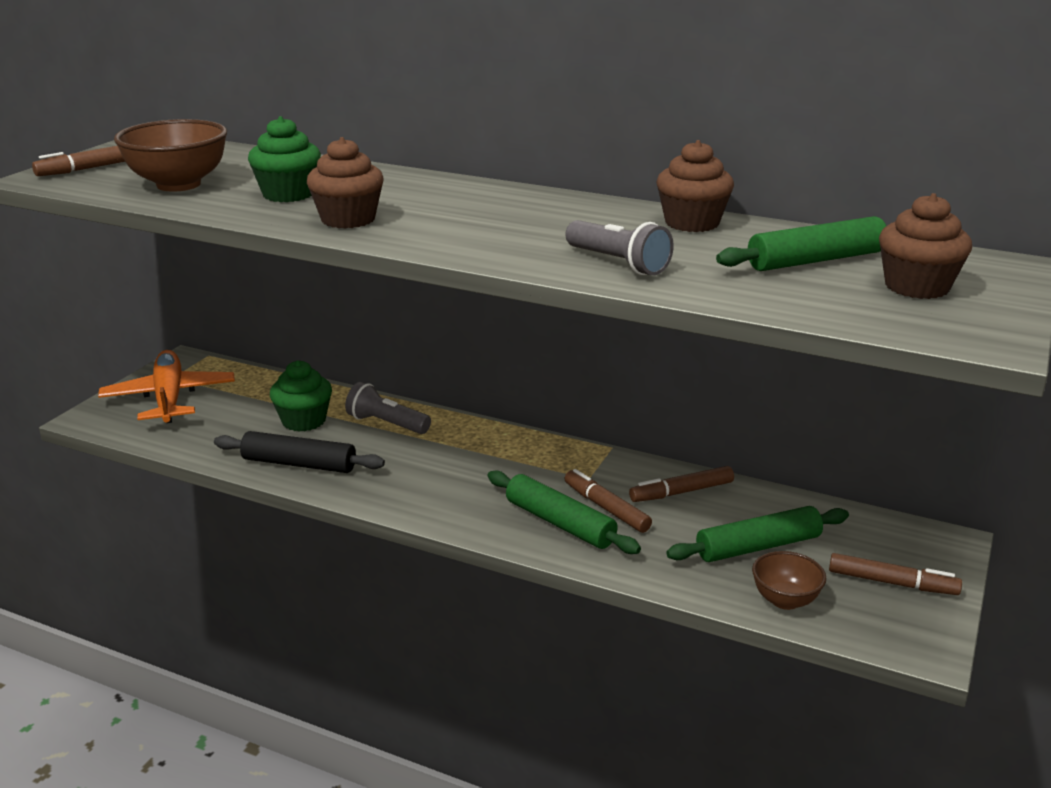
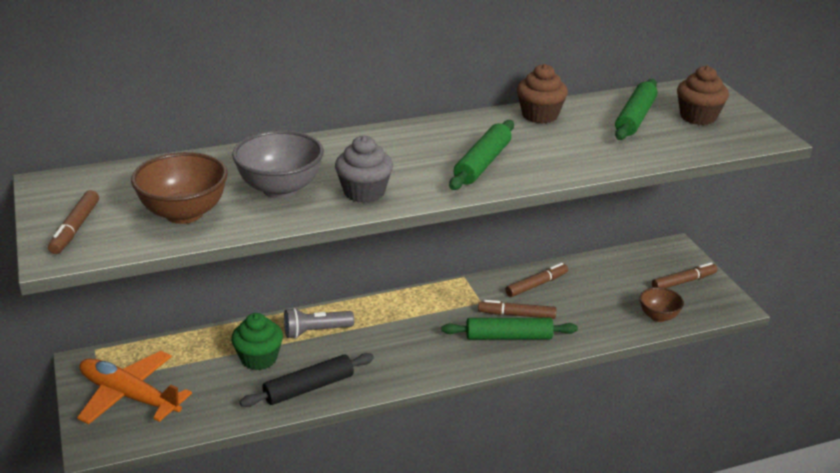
camera: 45 degrees left, 5 degrees up
(288, 194) = (280, 189): green cupcake -> grey bowl
(348, 219) = (364, 192): brown cupcake -> grey cupcake
(618, 263) = (562, 159): grey flashlight -> none
(681, 492) = (536, 285): brown marker -> brown marker turned 150 degrees counterclockwise
(758, 546) = (610, 295): green rolling pin -> green rolling pin (482, 163)

